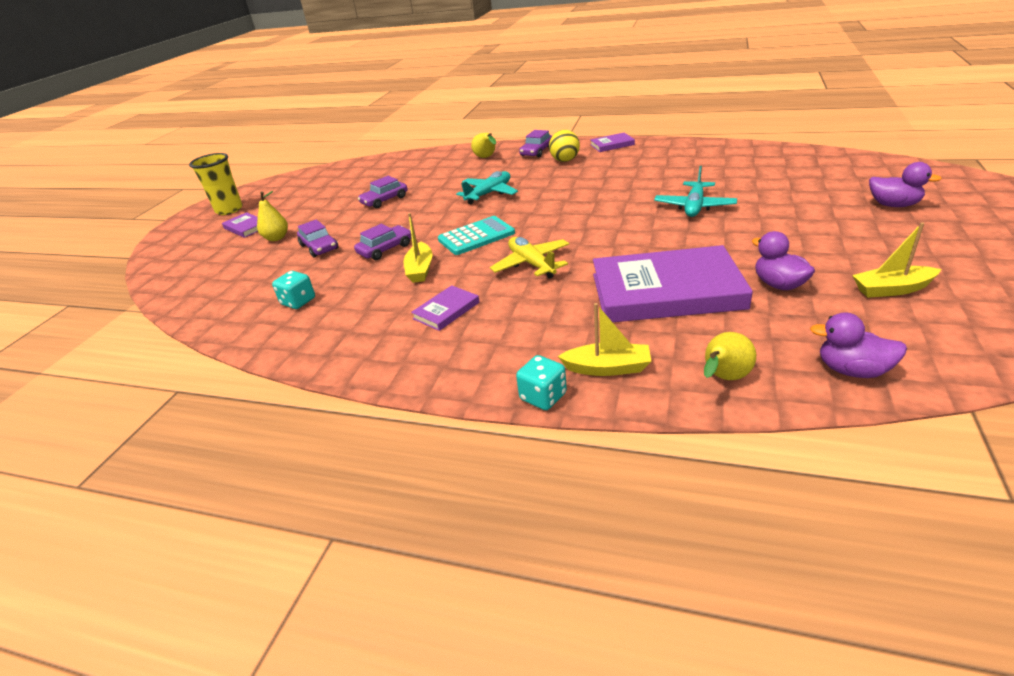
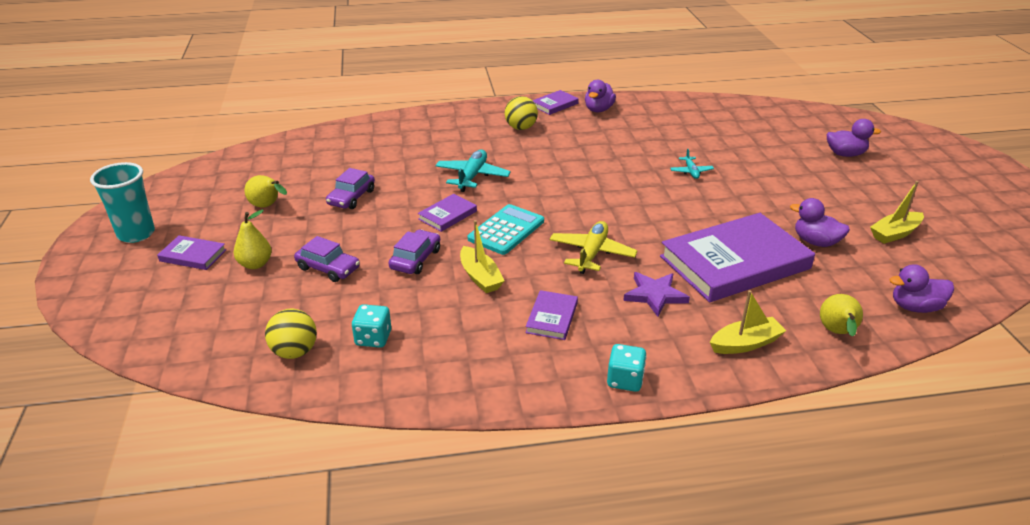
camera: 30 degrees left, 0 degrees up
(229, 210) = (136, 234): yellow cup -> turquoise cup
(239, 301) = (295, 352): none -> yellow ball
(441, 220) = (447, 215): none -> purple book
(486, 158) = (426, 130): yellow pear -> yellow pear (267, 206)
(532, 264) = (592, 253): yellow plane -> yellow plane turned 75 degrees clockwise
(537, 151) = (479, 118): purple car -> none
(543, 397) = (715, 381): turquoise dice -> turquoise dice (625, 380)
(557, 307) = (655, 295): none -> purple star
(649, 150) = (598, 110): none -> purple duck
(694, 206) = (691, 172): turquoise plane -> turquoise plane, size x0.57

